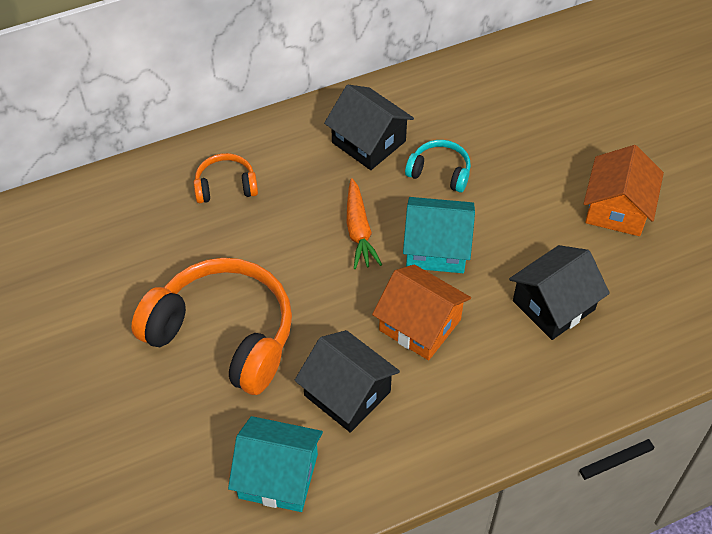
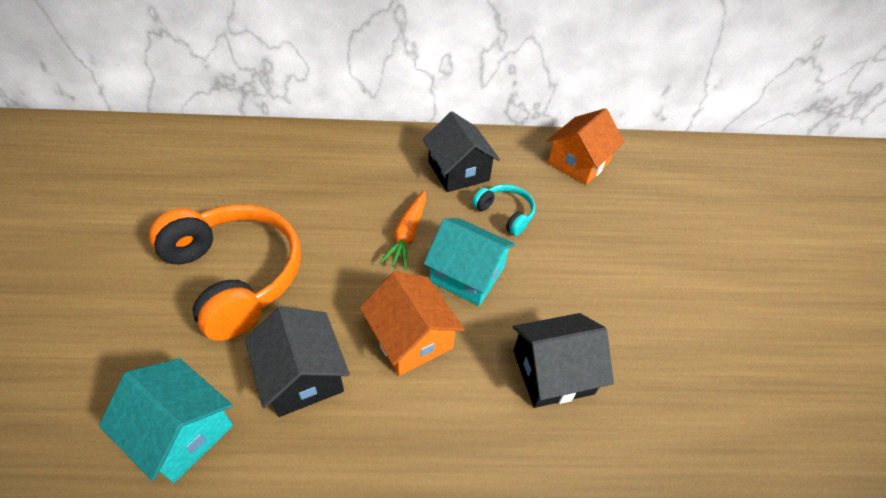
camera: 20 degrees right, 5 degrees down
(226, 186) = (324, 164): orange headphones -> none
(617, 208) = (659, 303): orange house -> orange house (578, 163)

